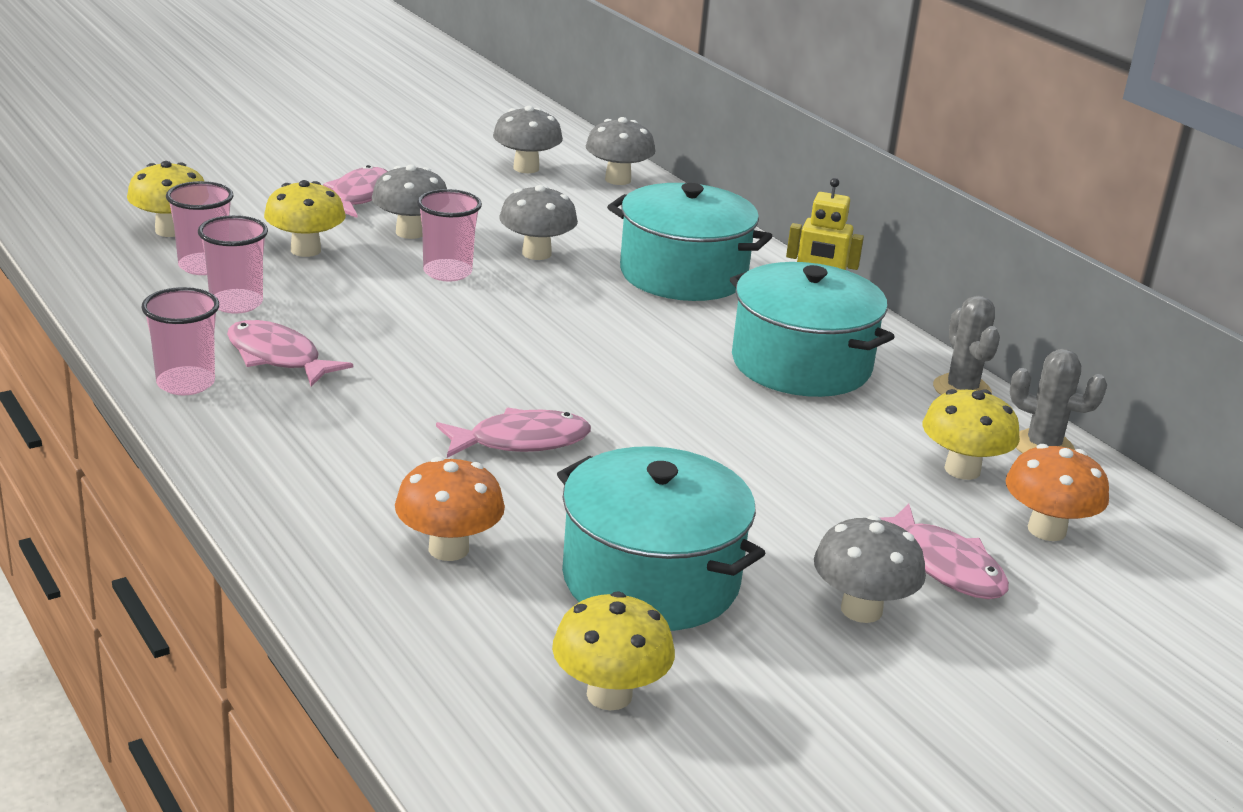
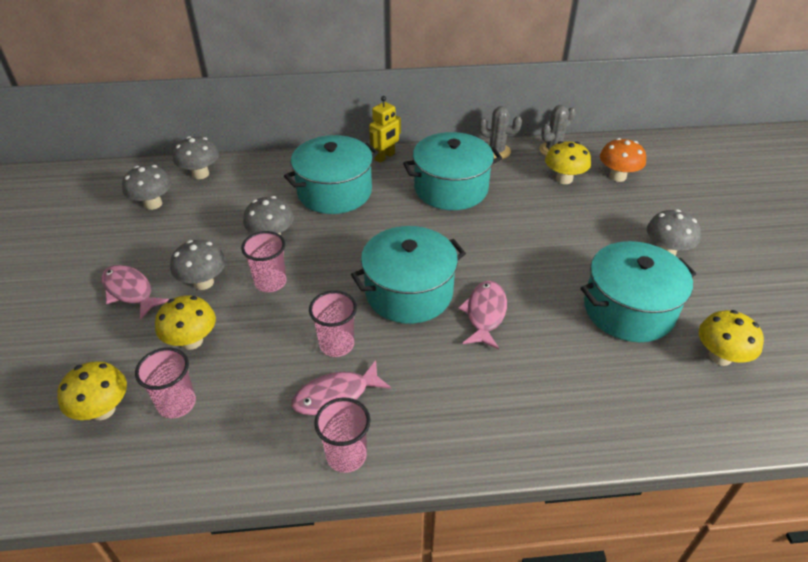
camera: 60 degrees left, 15 degrees up
(236, 303) = (247, 399): pink cup -> pink cup (337, 344)
(448, 549) = (583, 377): orange mushroom -> none
(514, 372) = (409, 292): none -> turquoise pot
(944, 565) = (637, 214): pink fish -> none

